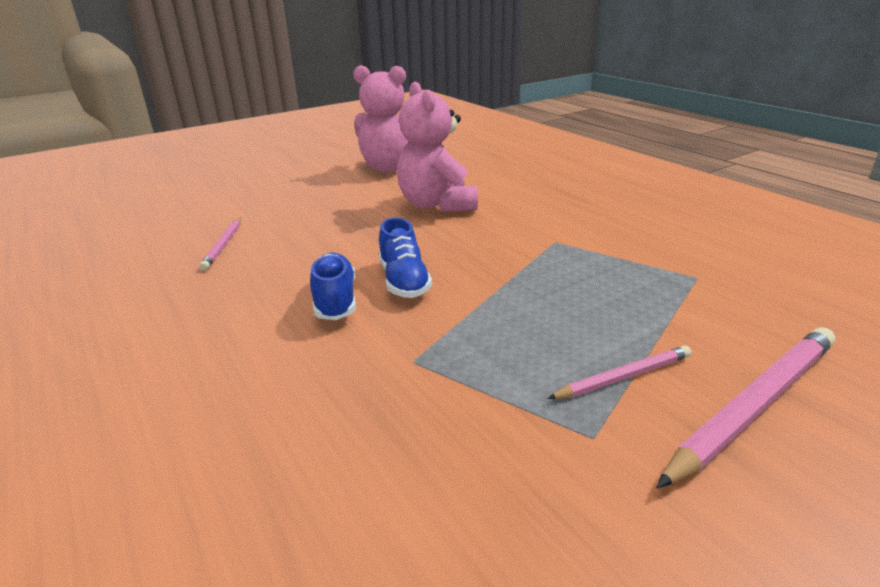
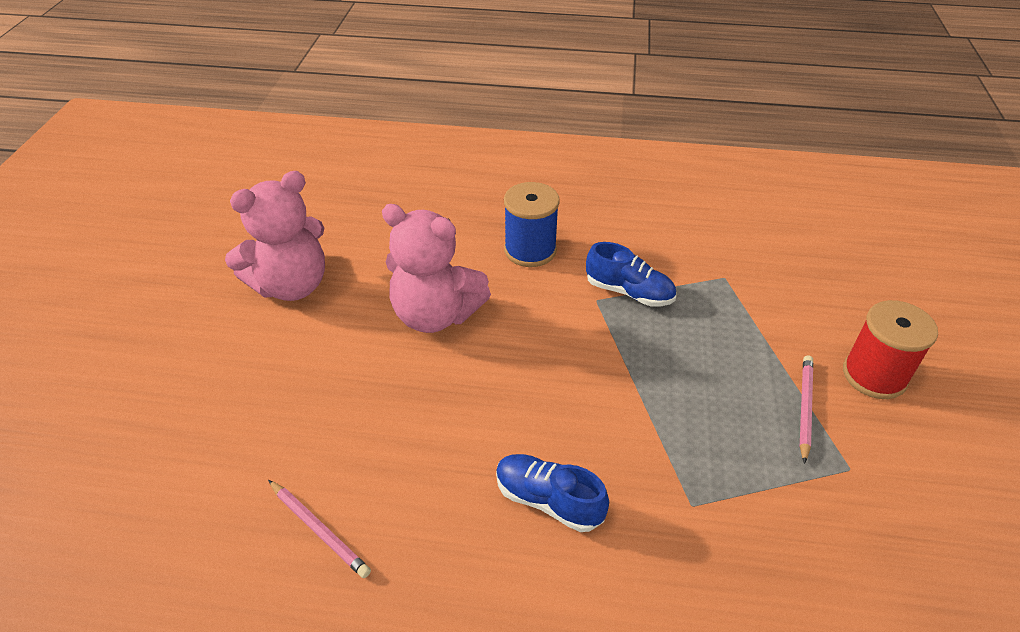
camera: 50 degrees left, 15 degrees up
(404, 281) = (563, 433): blue shoe -> blue shoe (629, 292)
(553, 204) = (530, 250): none -> blue spool
(754, 405) = (874, 375): pink pencil -> red spool

